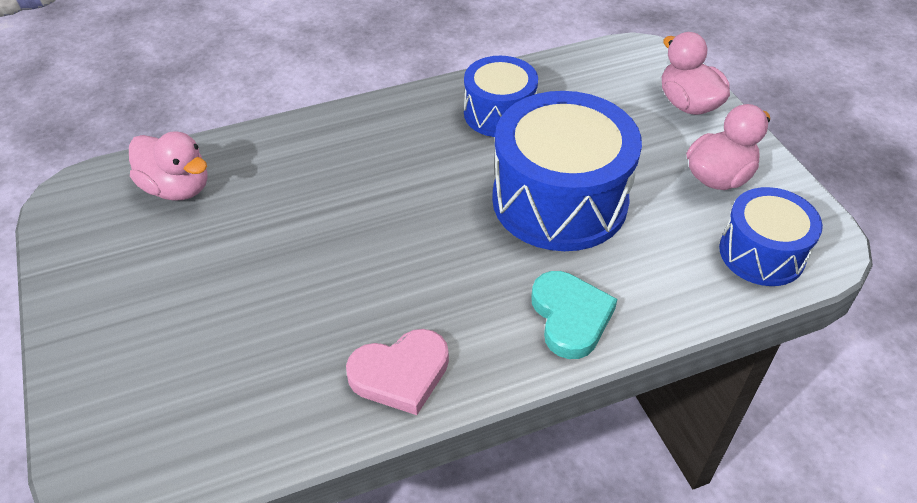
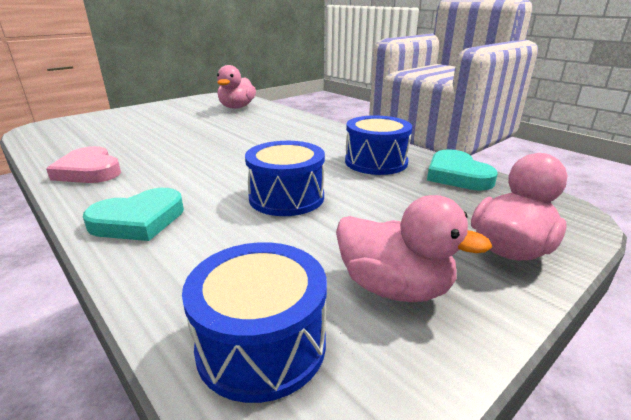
camera: 70 degrees right, 20 degrees down
(557, 74) = (457, 175): none -> turquoise heart
(559, 200) = (286, 197): blue drum -> blue drum, size x0.58

